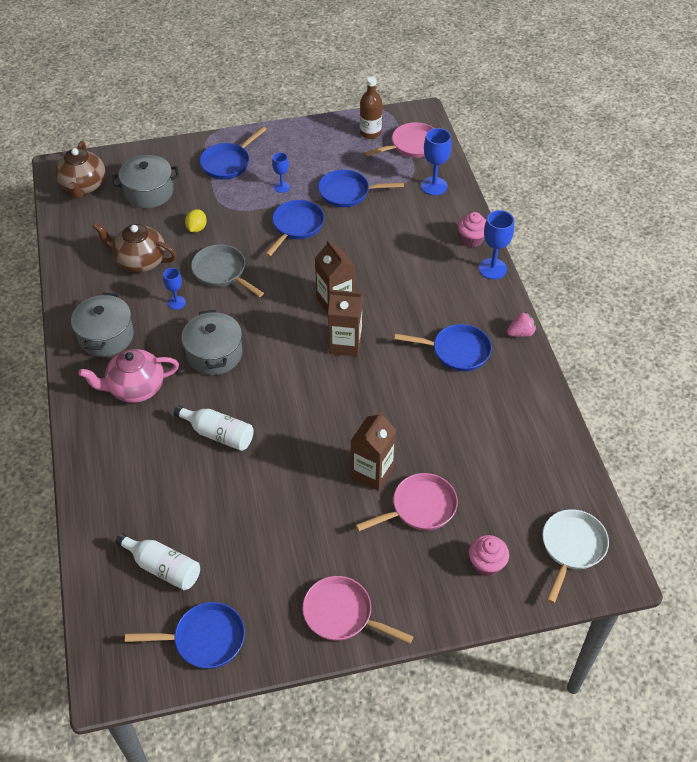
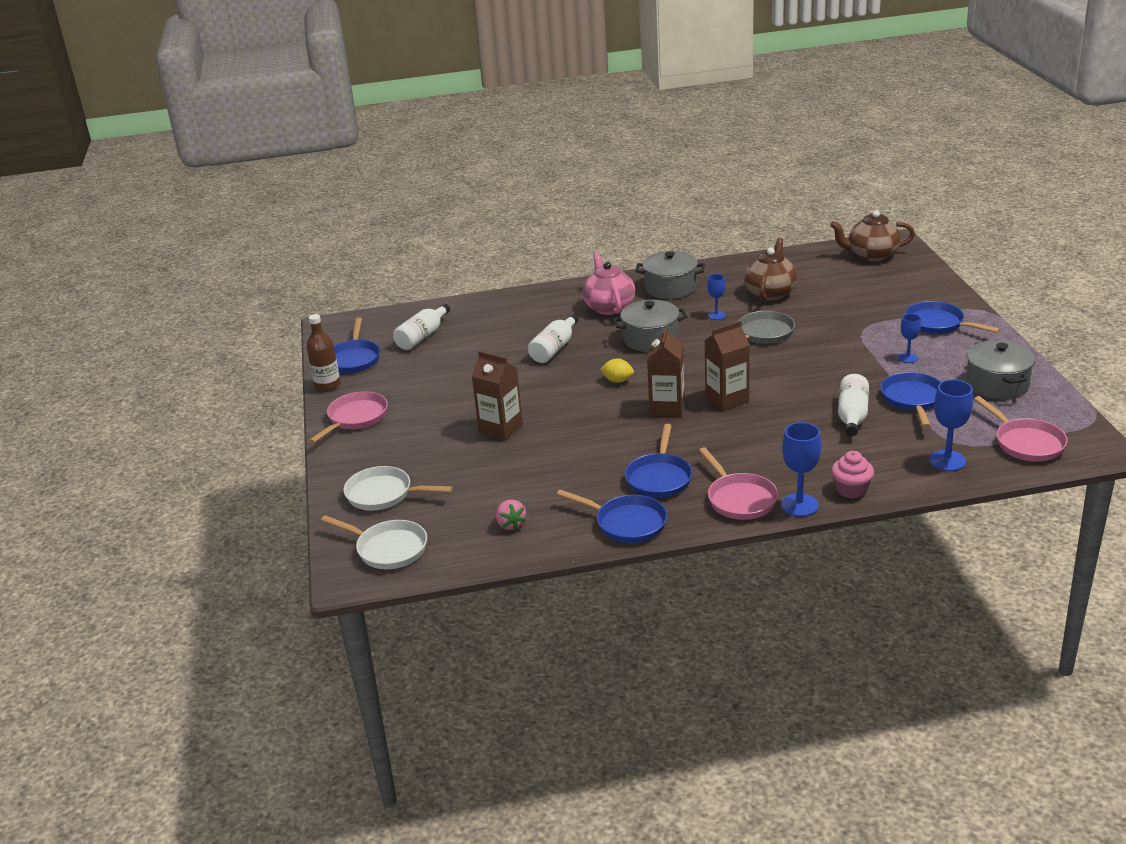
camera: 95 degrees right, 20 degrees down
(149, 192) = (873, 287): grey pot -> grey pot (997, 384)
(196, 228) = (825, 316): yellow lemon -> yellow lemon (617, 380)
(296, 226) = (843, 370): blue pan -> blue pan (626, 523)
(368, 228) = (852, 416): none -> white bottle
(370, 133) = (1038, 411): brown bottle -> brown bottle (327, 385)
(420, 507) = (455, 456): pink pan -> pink pan (739, 499)
(486, 564) = (383, 494): pink cupcake -> white pan
(520, 333) = (690, 524): pink strawberry -> pink strawberry (511, 524)

